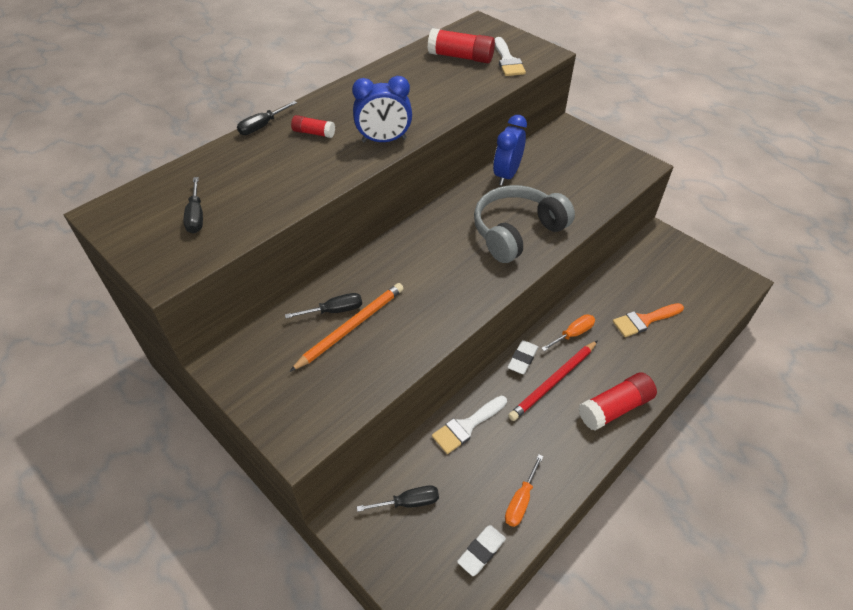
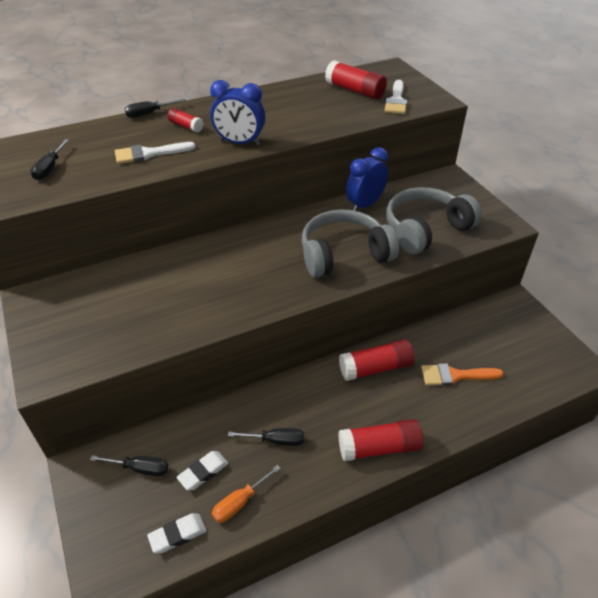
camera: 20 degrees right, 5 degrees down
(334, 311) = (143, 279): black screwdriver -> black screwdriver (276, 440)
(351, 327) = (148, 296): orange pencil -> none
(467, 426) = (229, 419): white brush -> white brush (149, 154)
(522, 359) = (314, 376): white eraser -> white eraser (203, 472)
(553, 382) = (332, 405): red pencil -> none
(573, 334) = (375, 368): orange screwdriver -> red glue stick
(576, 187) = (426, 229): none -> grey headphones

